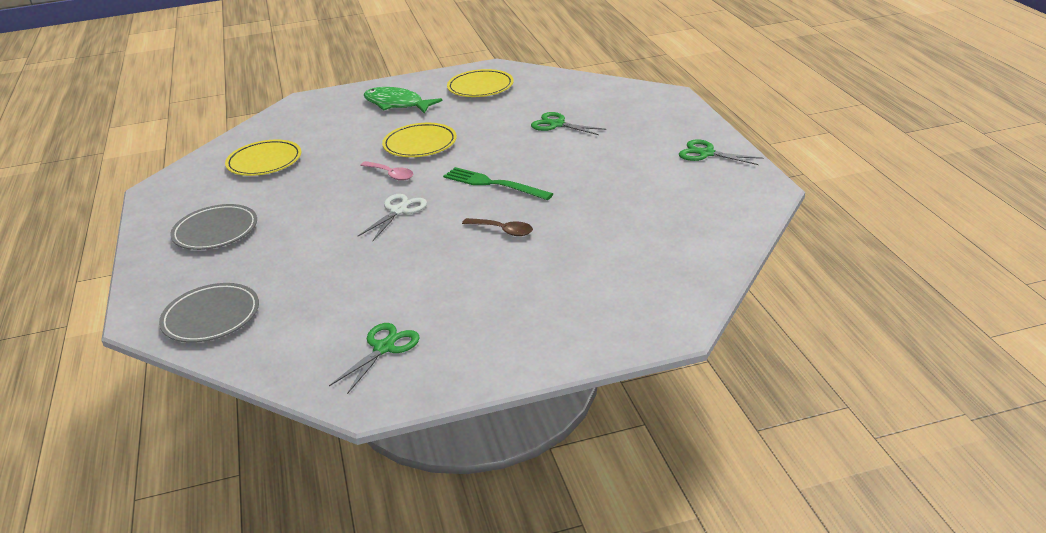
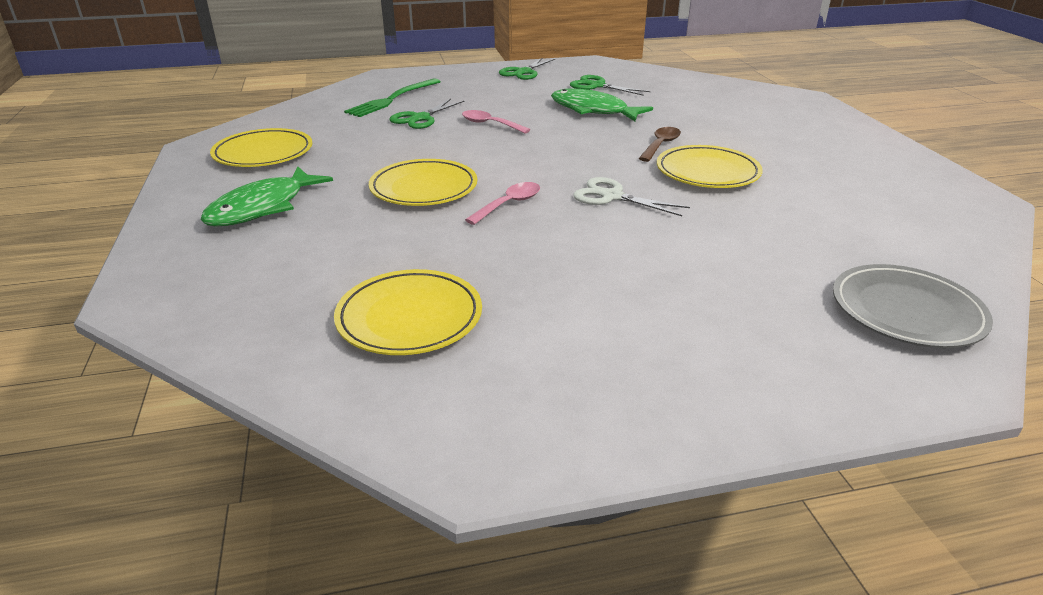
camera: 90 degrees left, 0 degrees up
(215, 231) = (666, 341): grey plate -> none
(384, 348) = (897, 195): green scissors -> green scissors (597, 86)
(441, 252) = (707, 172): none -> yellow plate
(493, 184) = (556, 148): green fork -> green fork (392, 99)
(546, 153) = (490, 124): none -> pink spoon
(592, 195) = (593, 110): none -> green fish

